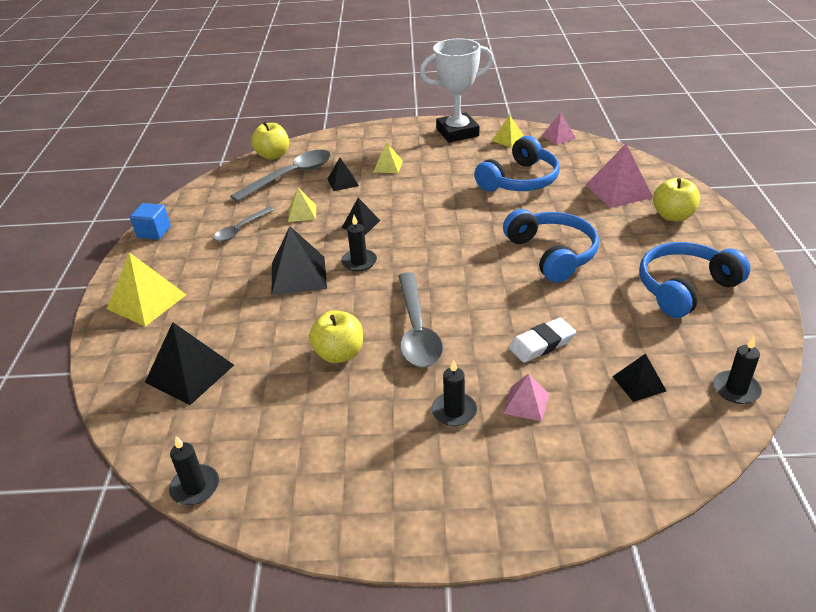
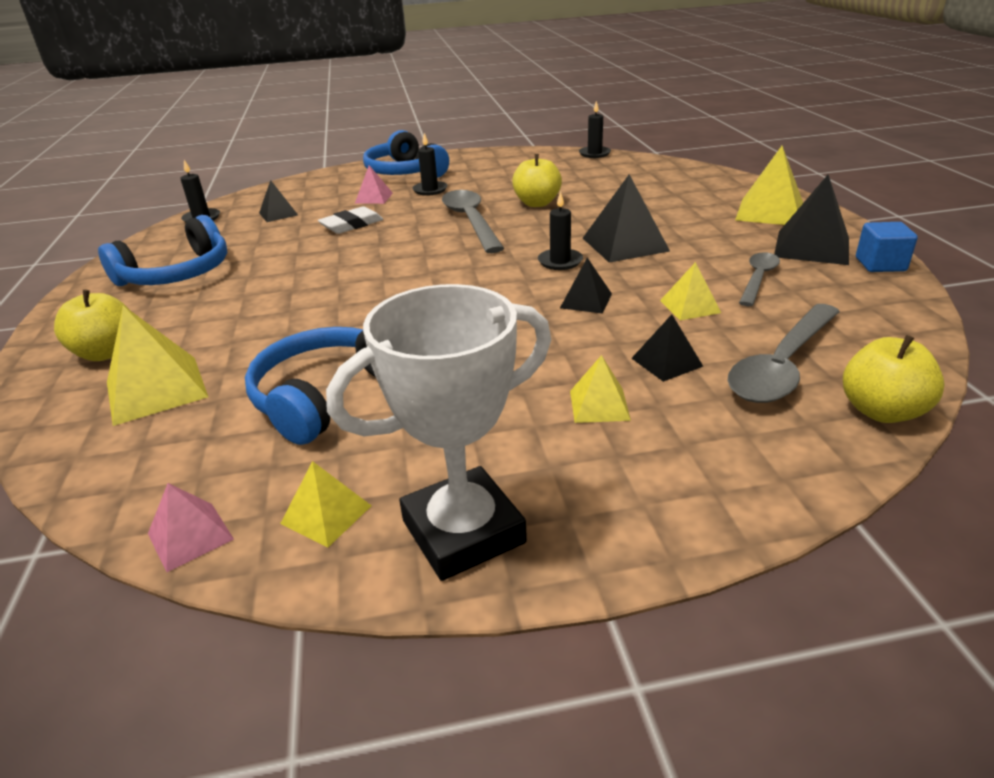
camera: 170 degrees right, 5 degrees down
(189, 373) = (659, 184): black pyramid -> black pyramid (812, 247)
(552, 254) = (314, 291): blue headphones -> blue headphones (405, 172)
(618, 191) = (156, 389): pink pyramid -> yellow pyramid

